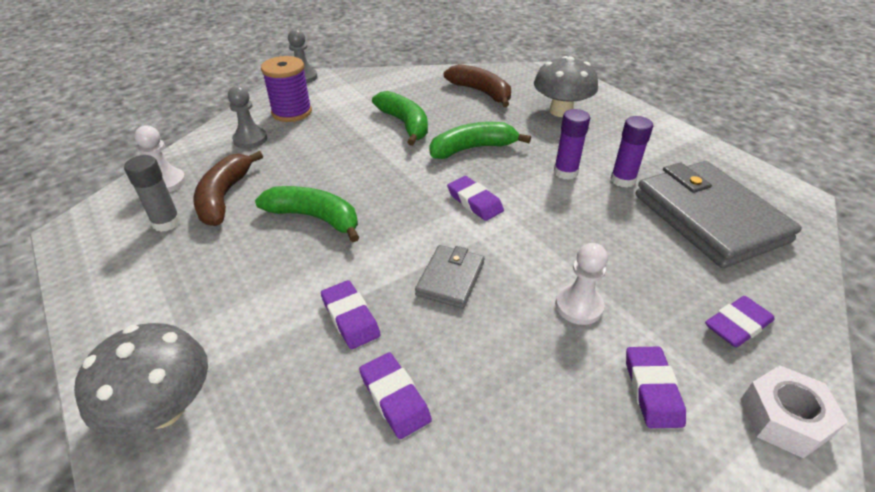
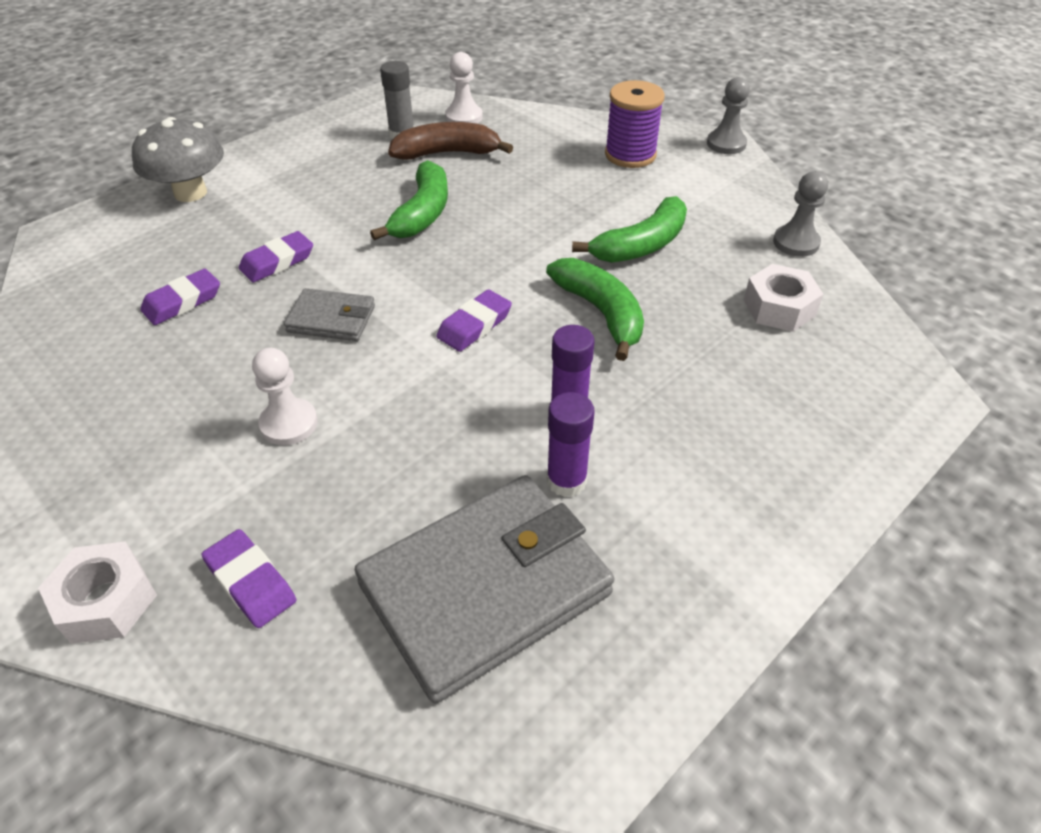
camera: 80 degrees right, 5 degrees up
(250, 139) = (557, 142): grey pawn -> grey pawn (796, 243)
(481, 92) = (779, 308): brown banana -> white nut
(561, 111) = (763, 406): grey mushroom -> none
(652, 390) = (163, 481): purple eraser -> none

